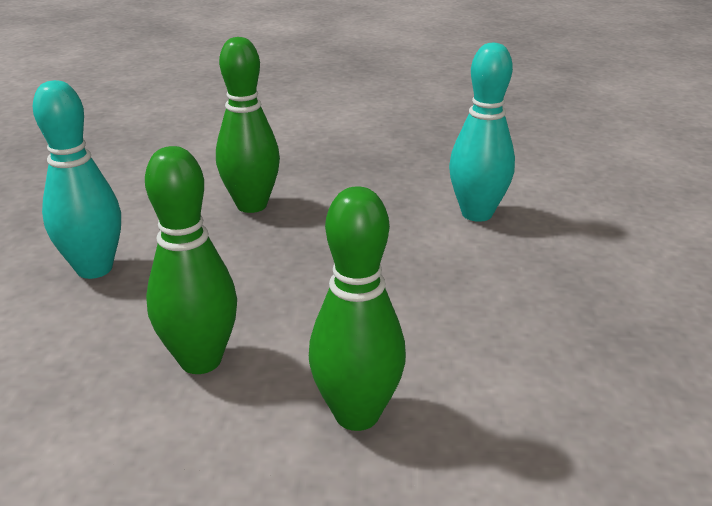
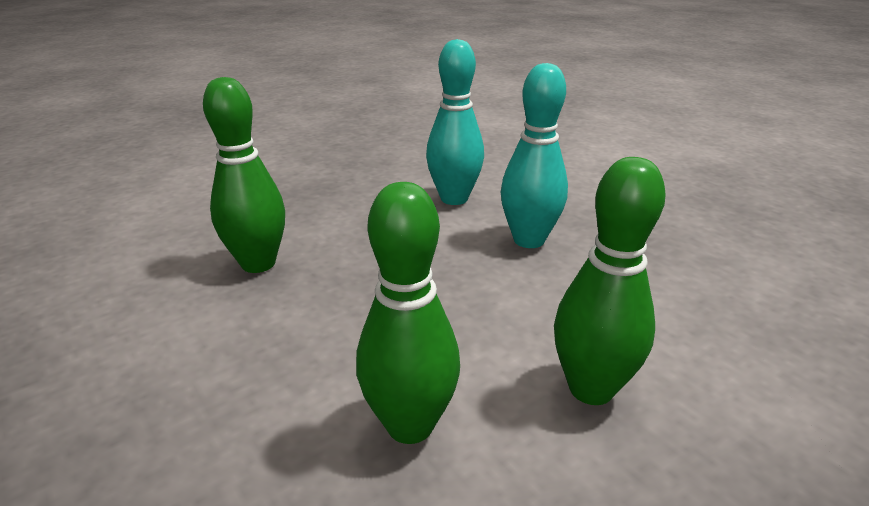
camera: 40 degrees left, 0 degrees up
(94, 269) = (163, 402): turquoise bowling pin -> turquoise bowling pin (529, 240)

